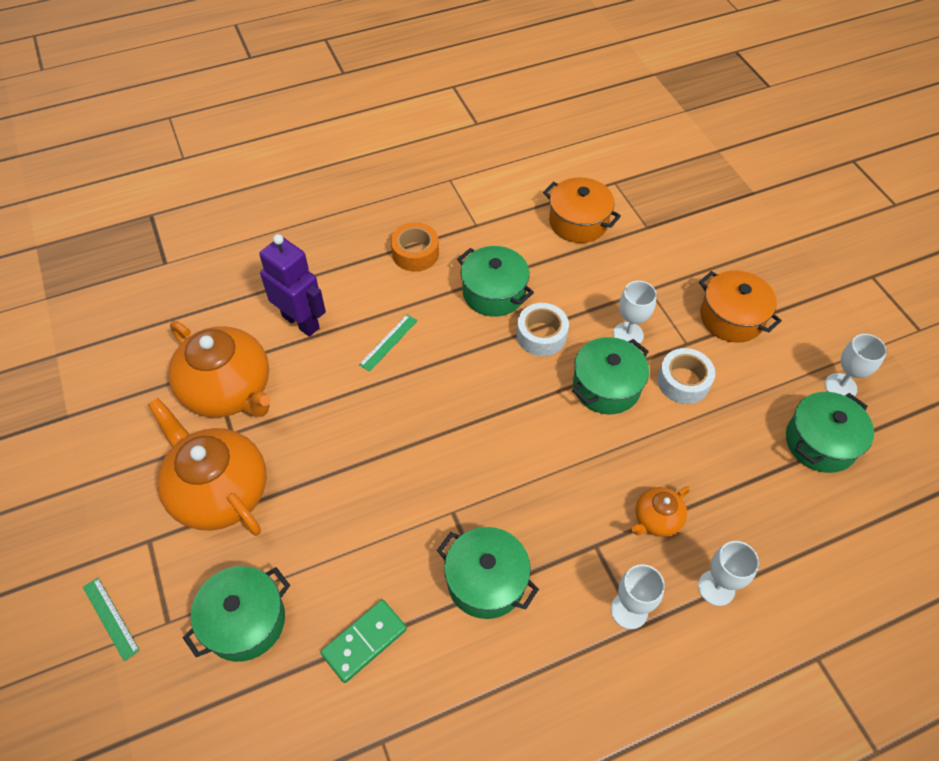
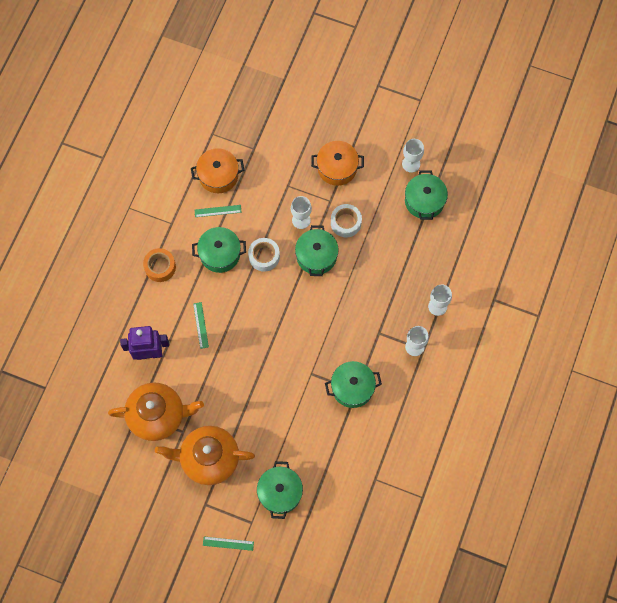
camera: 45 degrees left, 15 degrees up
(364, 641) = (332, 454): green domino -> none
(539, 252) = (218, 211): none -> green ruler
(656, 519) = (391, 299): orange teapot -> none

